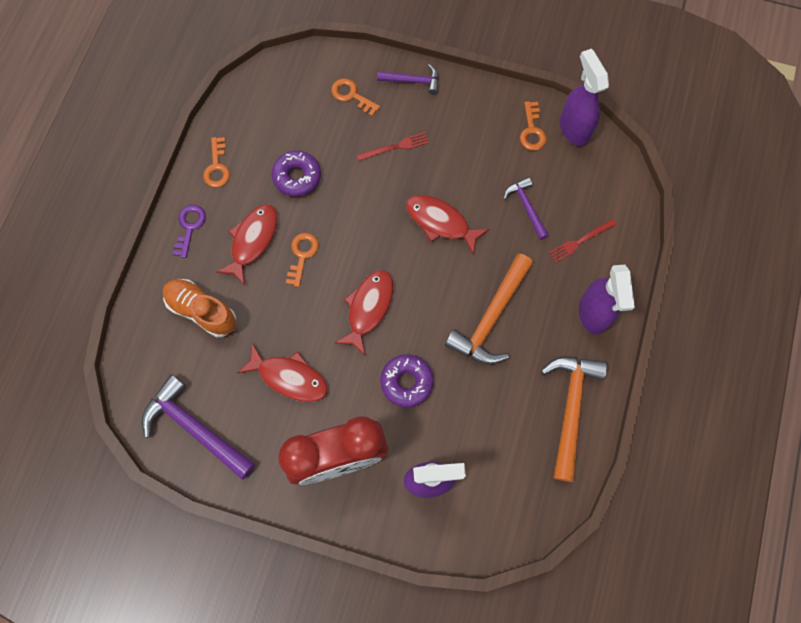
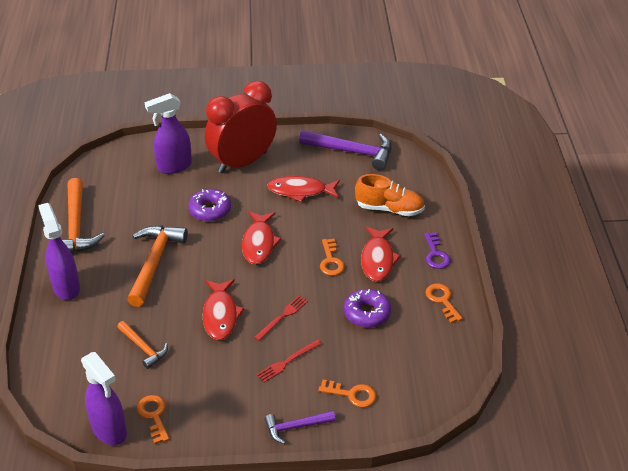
camera: 160 degrees right, 30 degrees down
(440, 222) = (220, 315): red fish -> red fish turned 75 degrees clockwise
(526, 207) = (143, 348): purple hammer -> orange hammer
(580, 241) = (86, 335): red fork -> red fork (282, 317)

